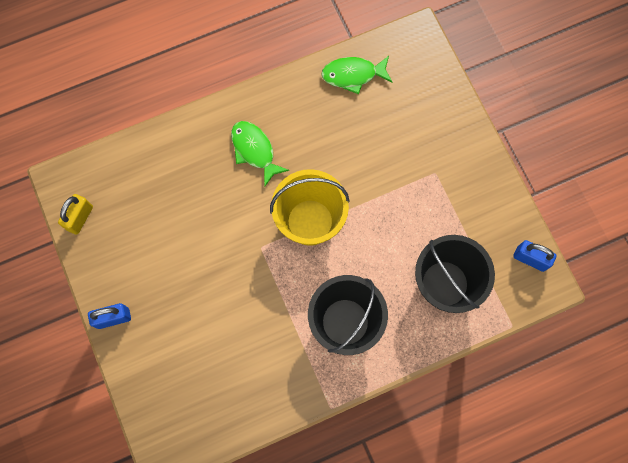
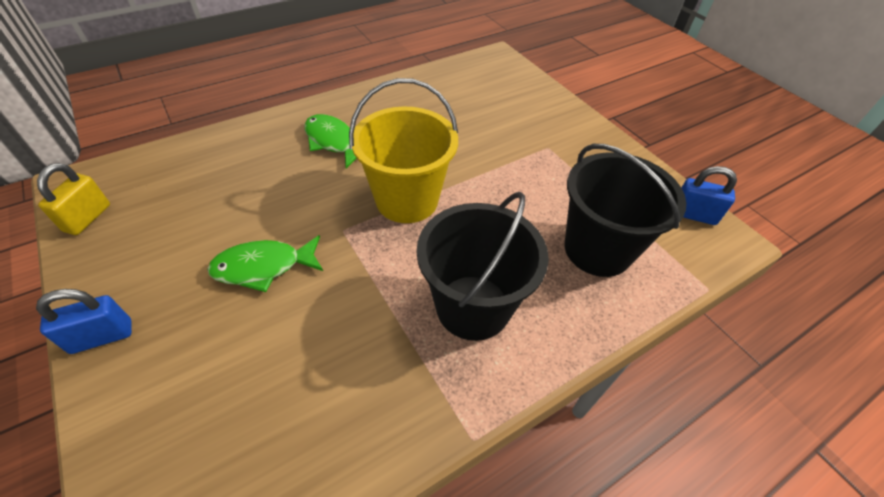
camera: 10 degrees left, 25 degrees down
(353, 75) = (438, 82): green fish -> green fish (263, 267)

